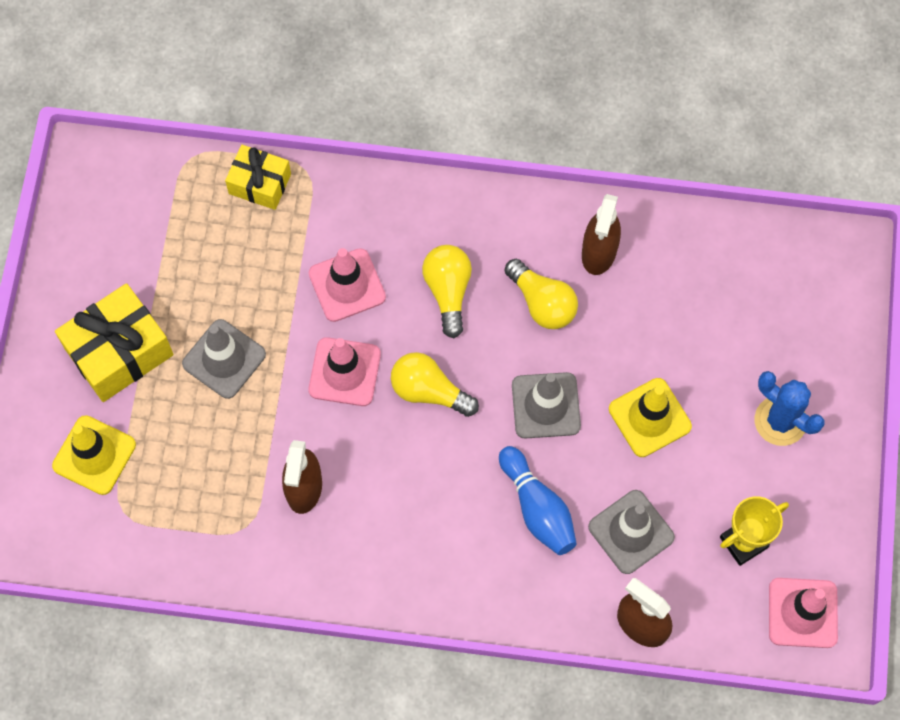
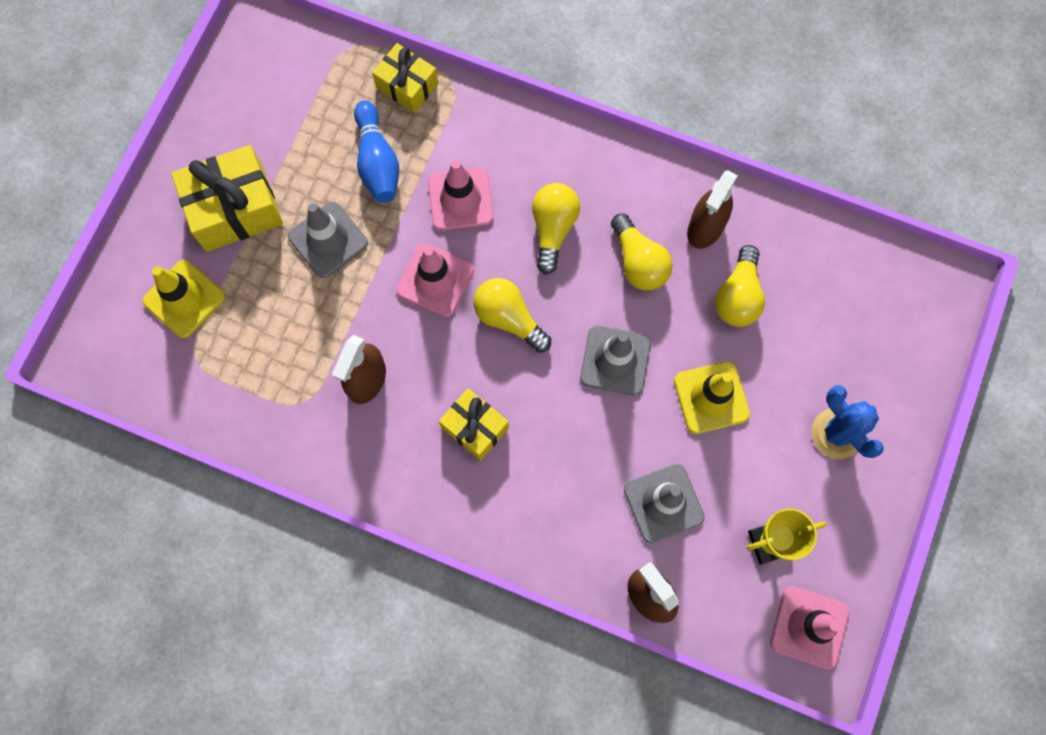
camera: 15 degrees right, 5 degrees up
(425, 507) = (475, 428): none -> yellow gift
(537, 508) = (580, 457): blue bowling pin -> blue bowling pin (377, 162)
(649, 312) = (738, 296): none -> yellow light bulb

